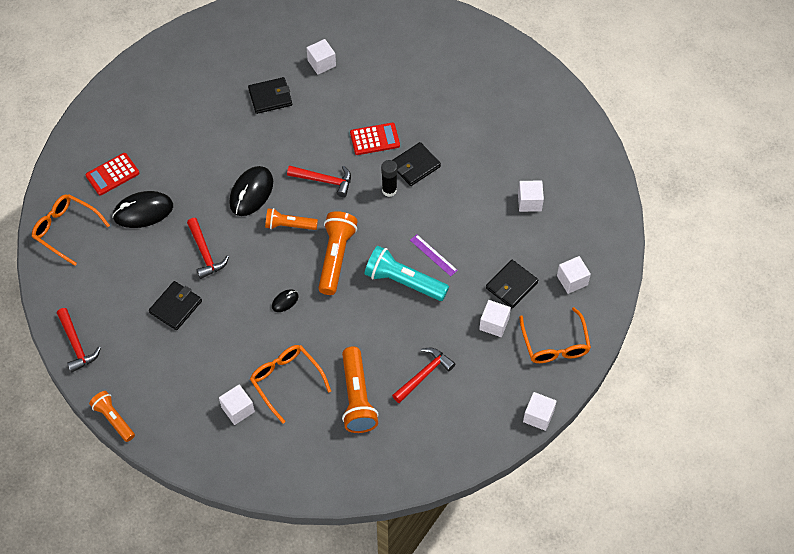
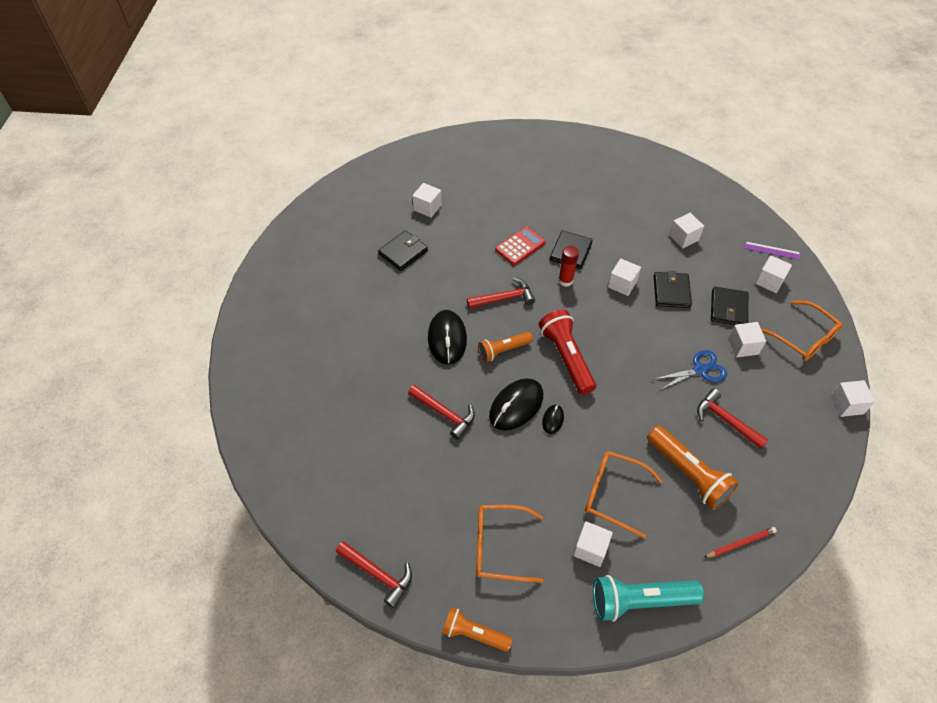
camera: 30 degrees left, 5 degrees down
(66, 230) = (287, 461): orange glasses -> orange glasses (499, 547)
(112, 174) = (300, 385): red calculator -> none
(143, 211) = (355, 405): black mouse -> black mouse (516, 406)
(176, 307) = (453, 479): black wallet -> black wallet (671, 291)
(336, 257) = (566, 358): orange flashlight -> red flashlight
(353, 467) = (740, 543): none -> red pencil
(389, 190) = (565, 280): black glue stick -> red glue stick
(404, 281) = (641, 349): turquoise flashlight -> turquoise flashlight (640, 601)
(424, 375) = (726, 420): red hammer -> red hammer turned 60 degrees counterclockwise
(433, 255) = (646, 315): purple ruler -> purple ruler (772, 250)
(436, 217) = (622, 284): none -> white cube
(438, 324) = (700, 370): none -> blue scissors

